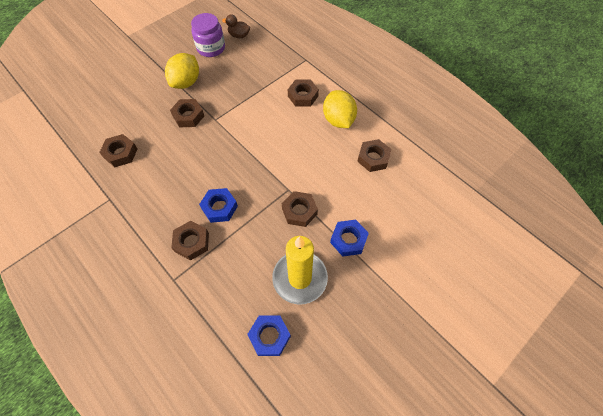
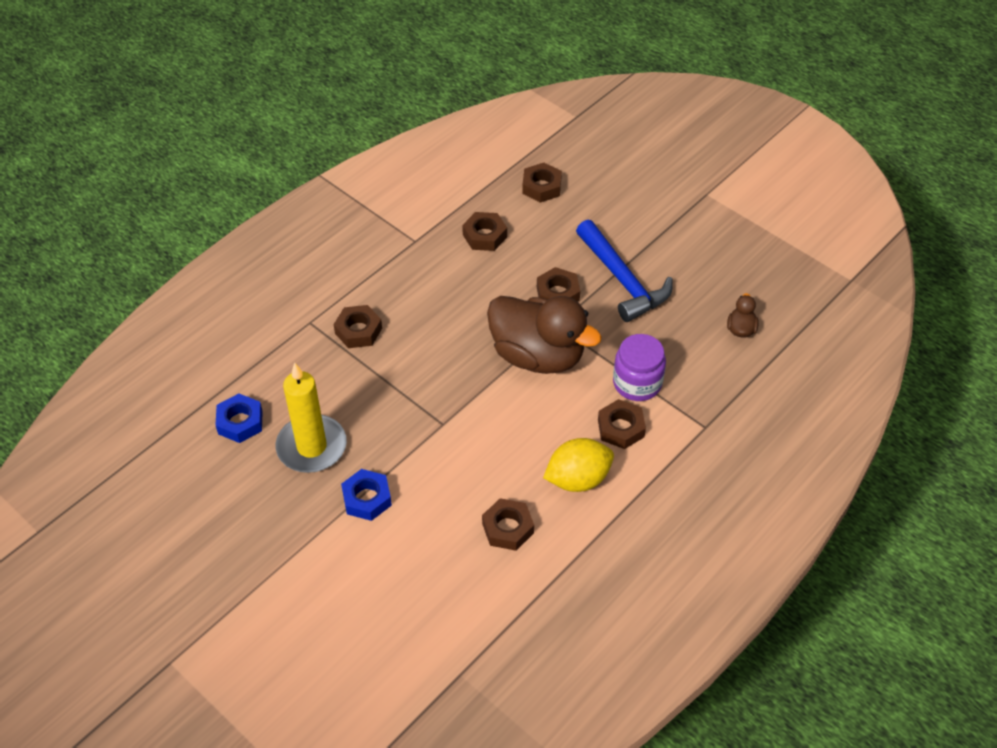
camera: 85 degrees right, 10 degrees down
(186, 82) = (622, 280): yellow lemon -> blue hammer
(211, 48) = (702, 297): purple jar -> purple jar (637, 383)
(219, 207) = (409, 351): blue nut -> none
(239, 131) = (538, 355): none -> brown duck
(299, 211) = (408, 439): brown nut -> brown nut (541, 187)

